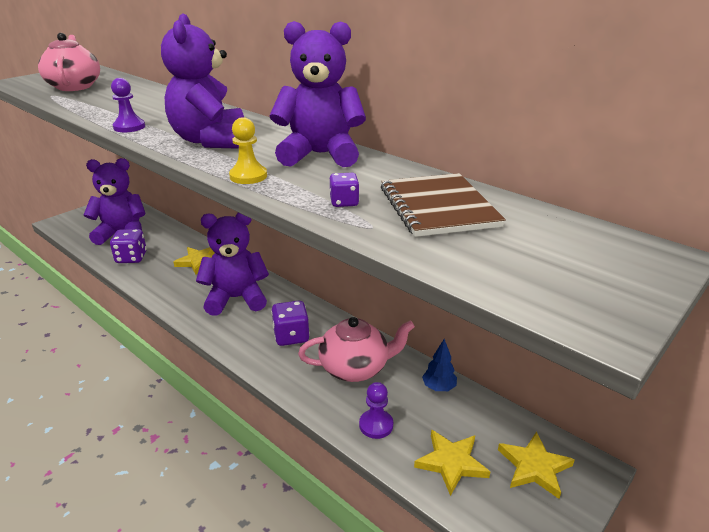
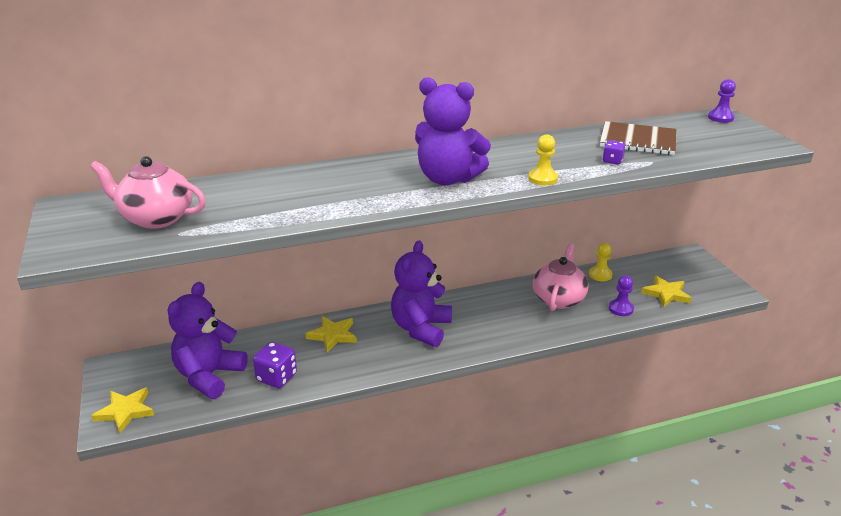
camera: 60 degrees left, 0 degrees up
(129, 127) = (367, 205): purple pawn -> purple pawn (720, 118)
(291, 336) = (499, 315): purple dice -> none
(320, 155) = (521, 150): purple teddy bear -> none
(438, 387) = (600, 275): blue tree -> yellow pawn
(534, 467) = (682, 270): yellow star -> yellow star (125, 411)

